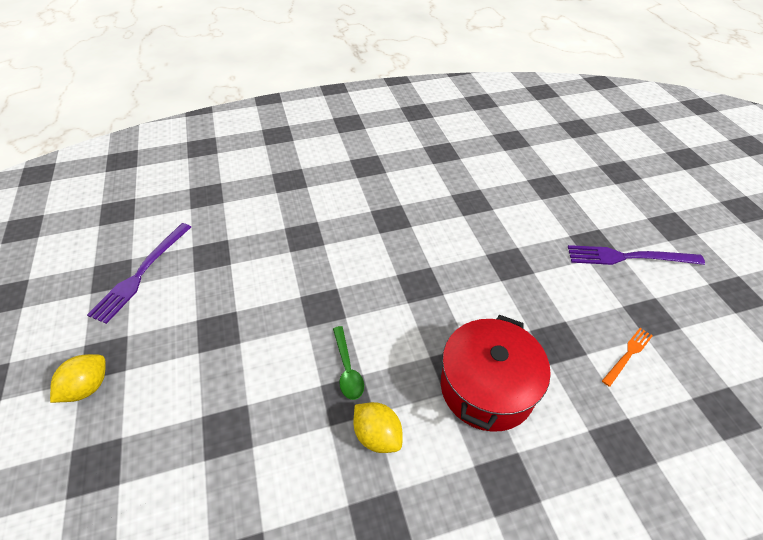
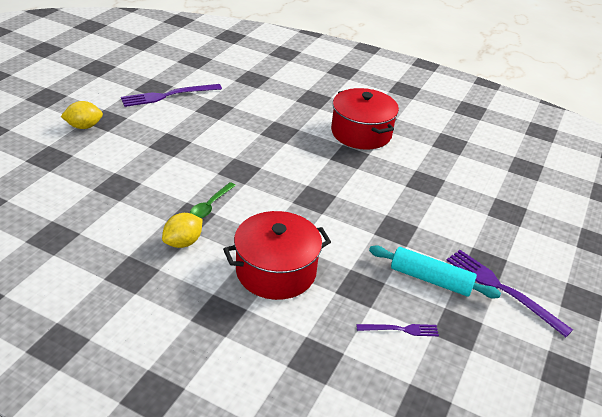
camera: 40 degrees right, 10 degrees down
(370, 188) = (361, 133): none -> red pot
(377, 435) = (183, 242): yellow lemon -> yellow lemon turned 45 degrees clockwise
(585, 289) = (430, 279): none -> turquoise rolling pin
(628, 355) = (400, 329): orange fork -> purple fork

